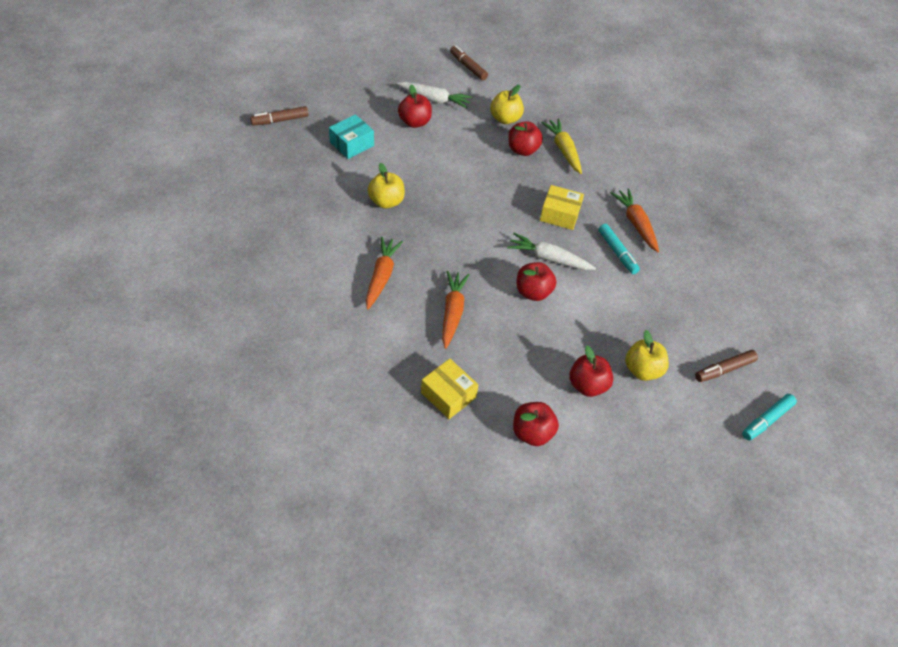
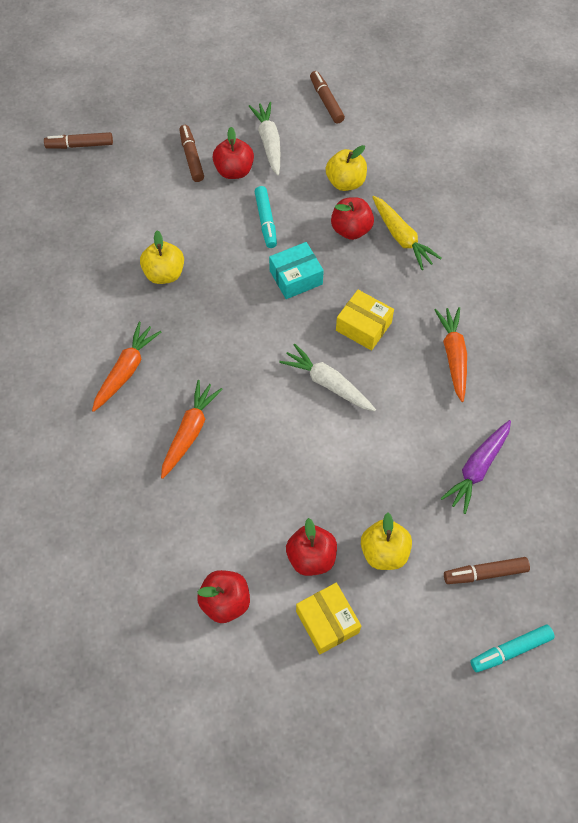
camera: 20 degrees right, 10 degrees up
(352, 144) = (150, 190): turquoise box -> turquoise box (296, 277)
(376, 117) = (191, 157): none -> brown marker
(434, 99) = (269, 142): white carrot -> white carrot turned 135 degrees counterclockwise
(448, 395) = (149, 534): yellow box -> yellow box (327, 622)
(533, 292) = (292, 424): red apple -> none
(563, 150) = (402, 237): yellow carrot -> yellow carrot turned 150 degrees clockwise
(617, 252) = (414, 391): turquoise marker -> turquoise marker (266, 221)
(686, 298) = (477, 468): none -> purple carrot

